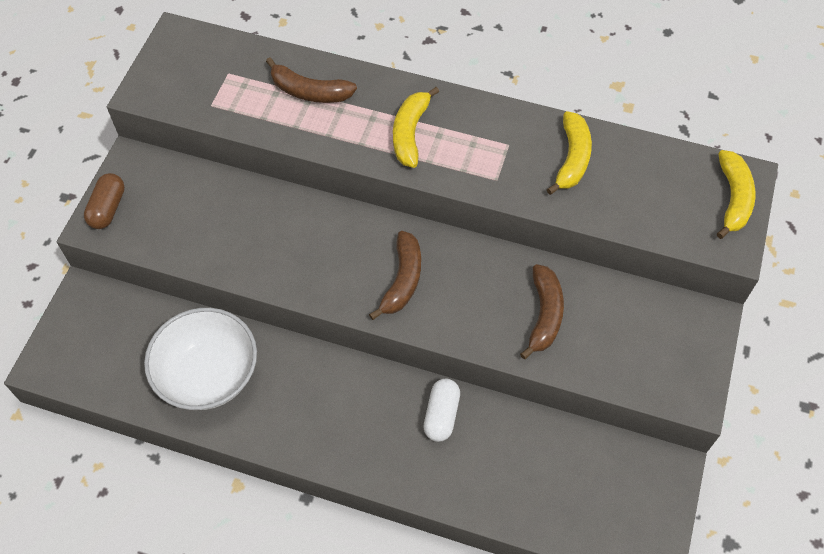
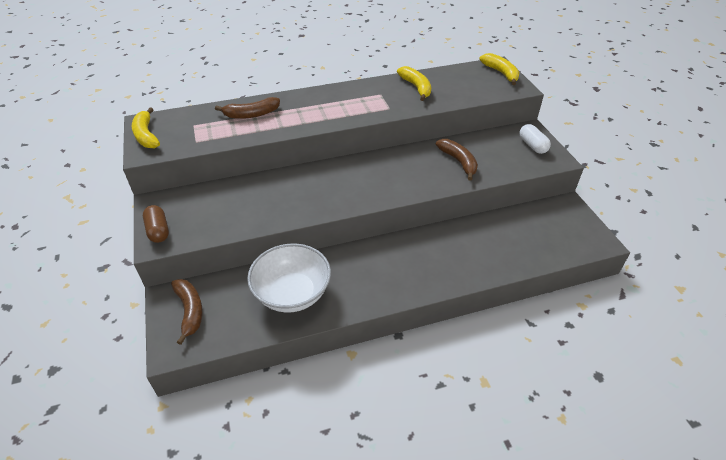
camera: 35 degrees left, 15 degrees down
(402, 280) = (374, 181): brown banana -> brown banana (190, 311)
(410, 133) = (325, 109): yellow banana -> yellow banana (146, 135)
(441, 415) = (443, 241): white capsule -> white capsule (532, 145)

